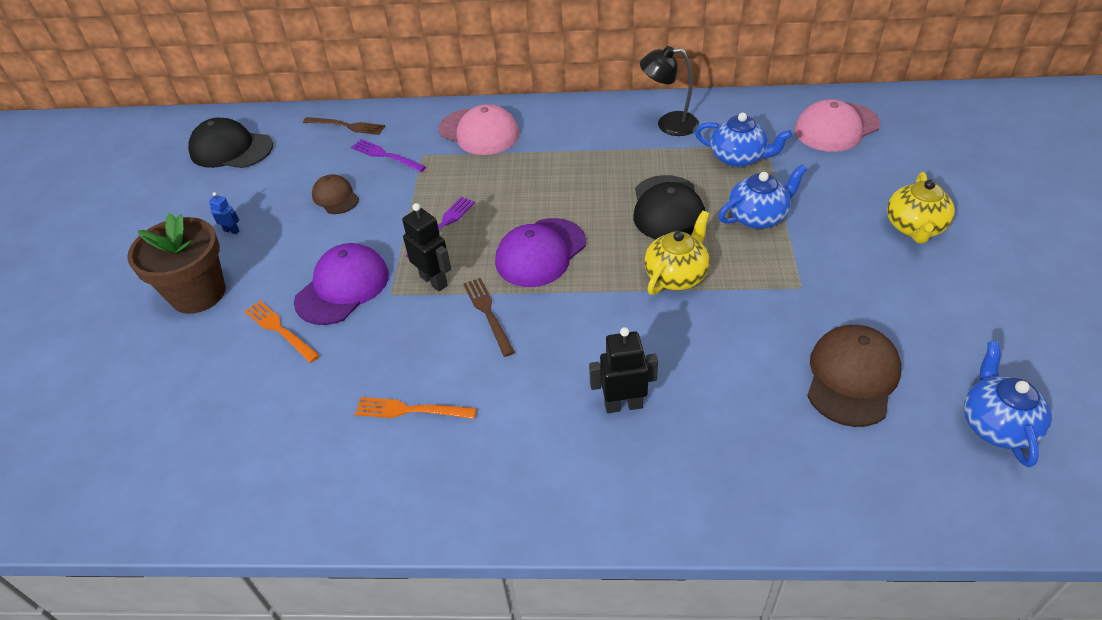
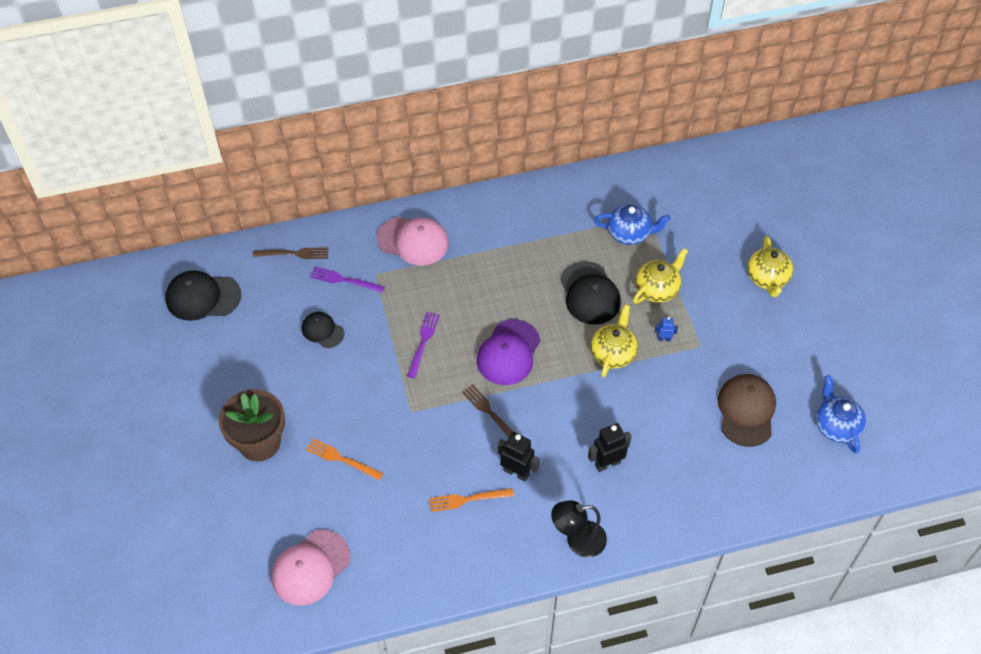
camera: 20 degrees left, 10 degrees up
(232, 231) = (252, 380): blue robot -> blue robot (664, 339)
(335, 197) = (322, 331): brown cap -> black cap
(342, 287) = (371, 413): purple cap -> none
(434, 281) = (438, 393): black robot -> black robot (516, 472)
(668, 124) = (566, 206): black lamp -> black lamp (578, 541)
(758, 217) = (657, 289): blue teapot -> yellow teapot
(836, 127) = (696, 189): pink cap -> pink cap (310, 567)

